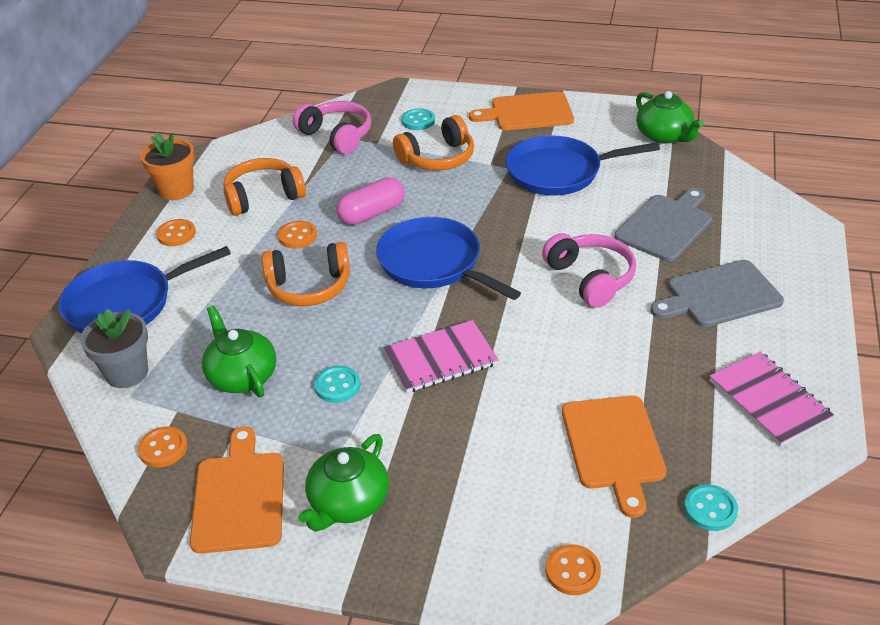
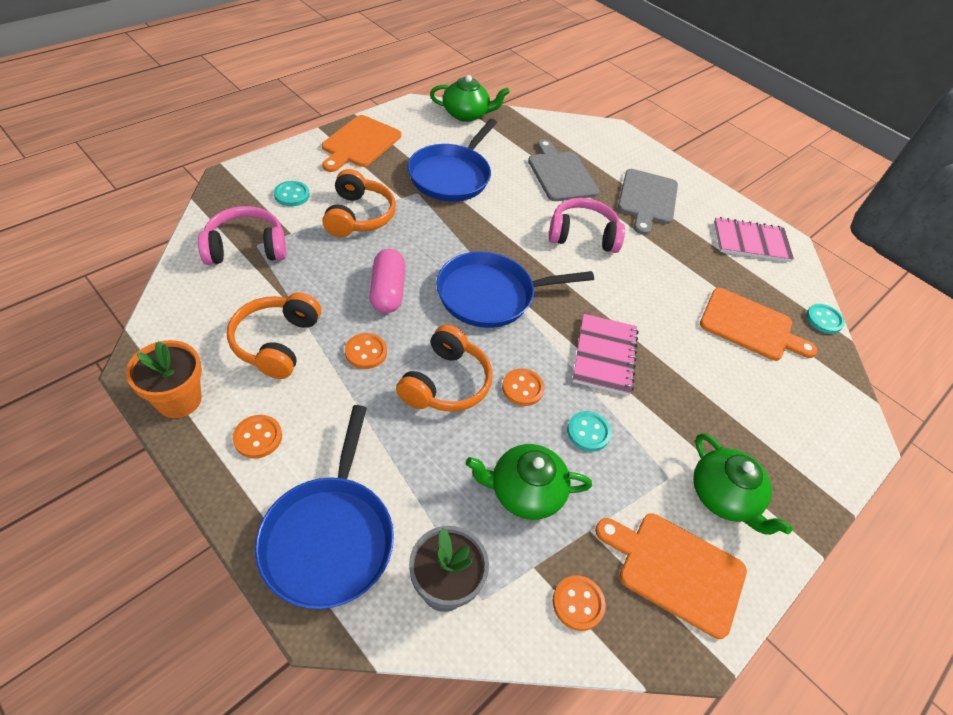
camera: 65 degrees left, 10 degrees up
(572, 571) = (845, 410): orange button -> orange button (522, 388)

